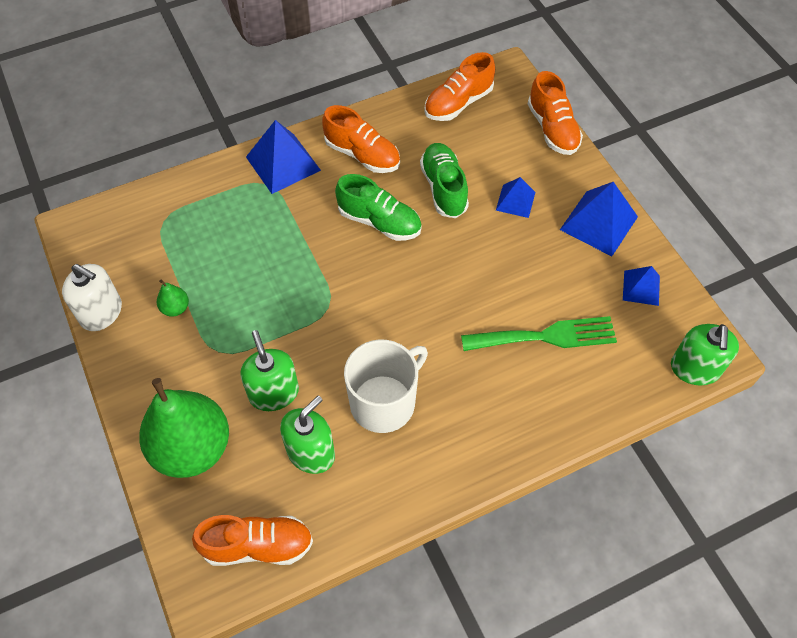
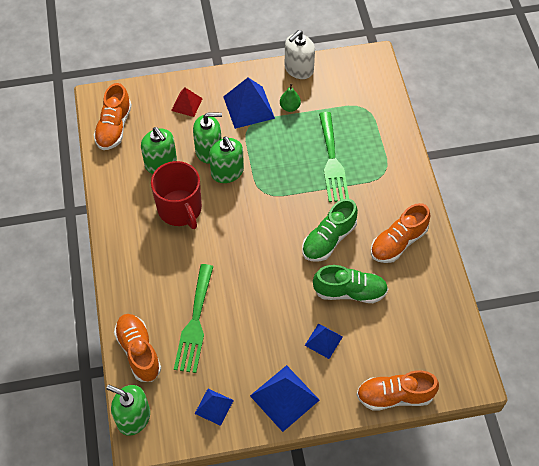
camera: 105 degrees right, 0 degrees up
(192, 448) = (187, 104): green pear -> red pyramid
(259, 240) = (332, 161): none -> green fork
(283, 163) = (401, 187): blue pyramid -> blue pyramid (248, 107)
(306, 359) = (227, 172): none -> green soap dispenser
(384, 402) = (180, 209): white mug -> red mug
(458, 103) = (441, 328): orange shoe -> orange shoe (139, 351)

